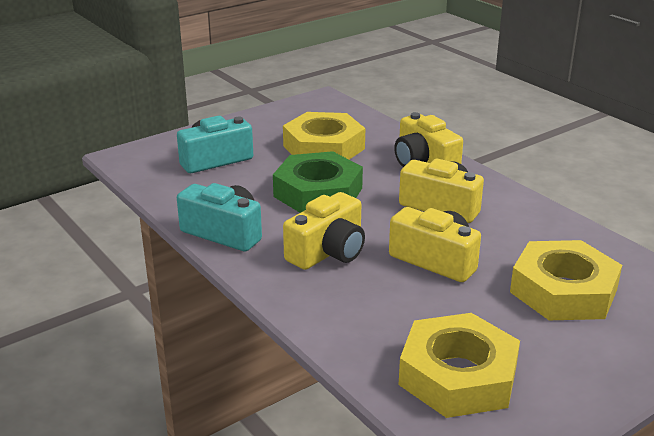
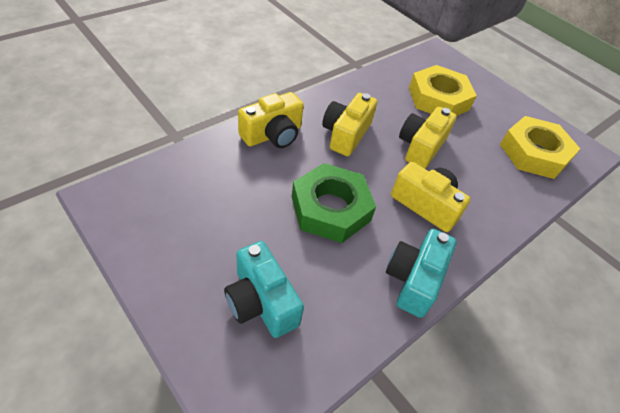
camera: 100 degrees left, 20 degrees up
(324, 147) = (235, 201): yellow nut -> none

